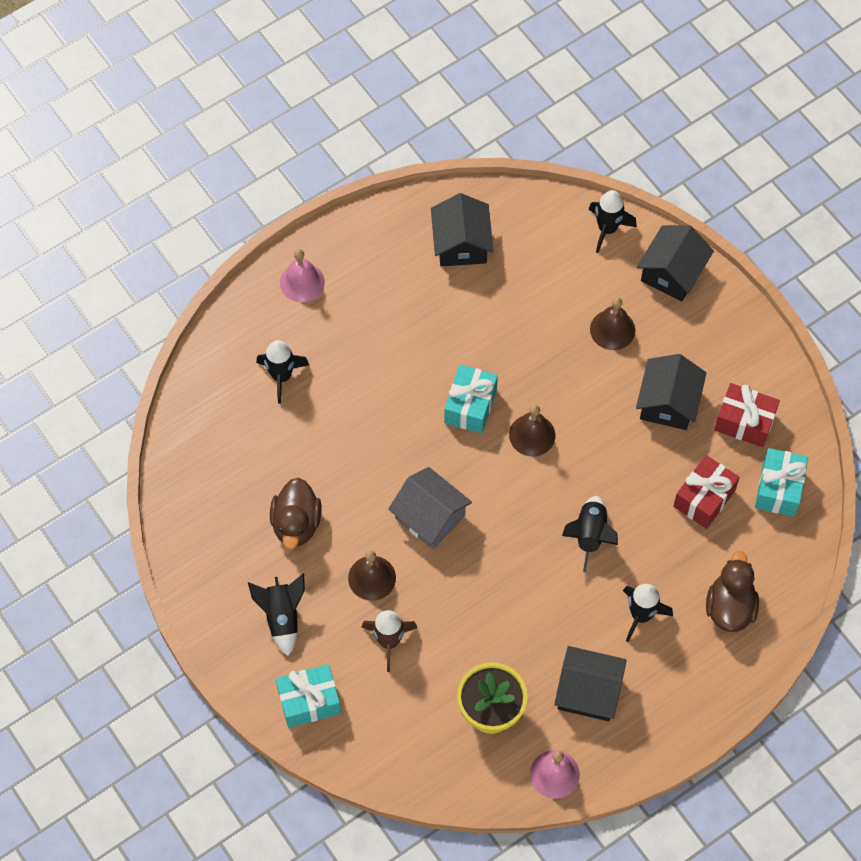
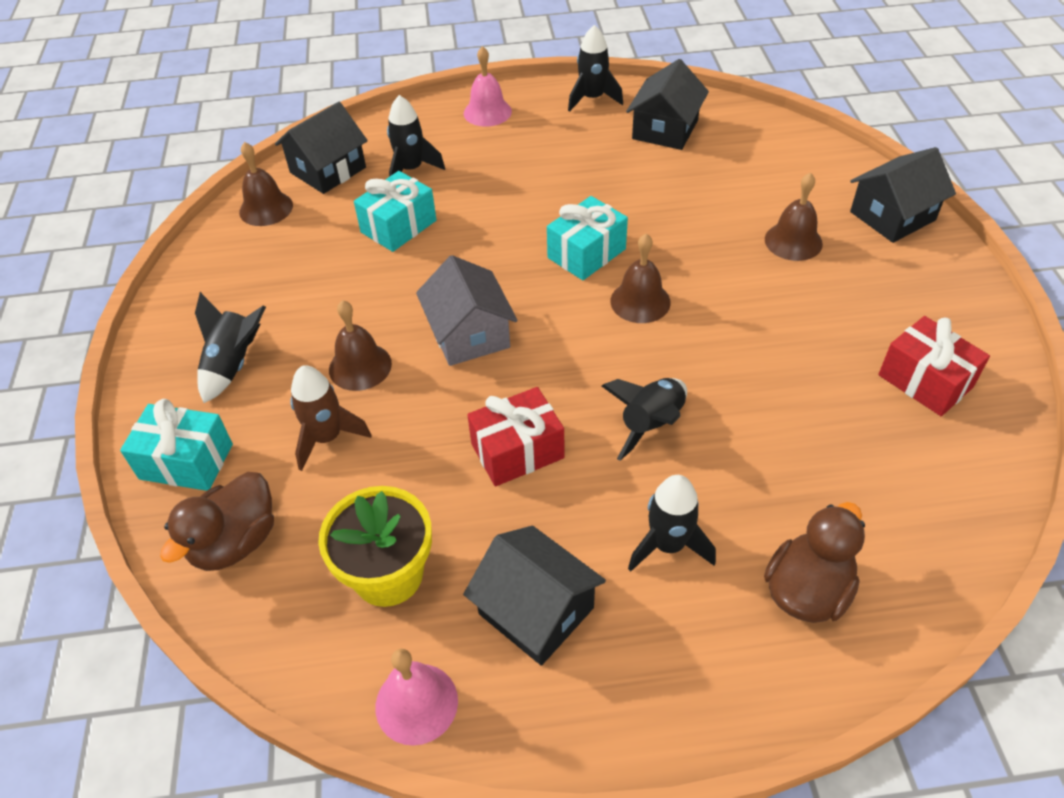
camera: 30 degrees right, 15 degrees down
(192, 468) = (266, 208): none -> brown bell
(296, 524) = (323, 288): brown duck -> brown duck (235, 542)
(607, 229) = (832, 161): black rocket -> black rocket (592, 99)
(668, 403) = (828, 328): black house -> black house (328, 170)
(704, 498) = (830, 443): red gift -> red gift (517, 451)
(779, 489) = (946, 472): turquoise gift -> turquoise gift (398, 226)

